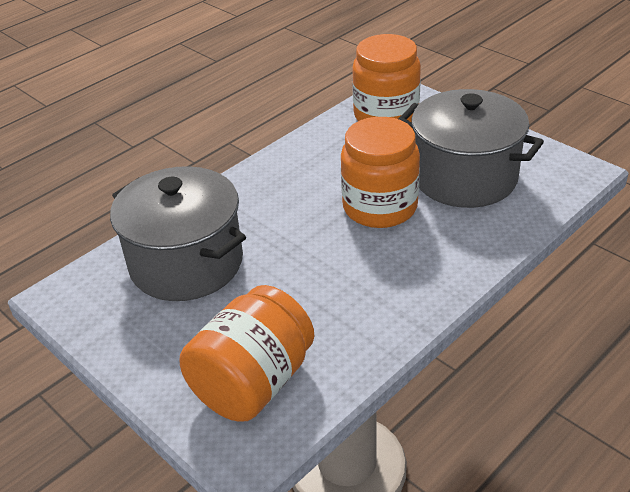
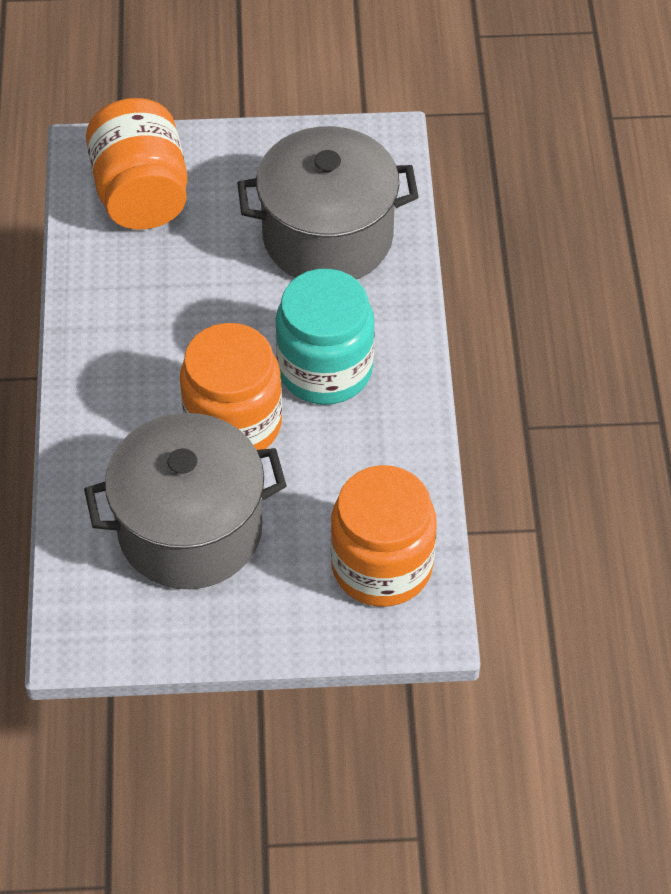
camera: 130 degrees right, 15 degrees up
(294, 200) = (325, 369): none -> turquoise jar

